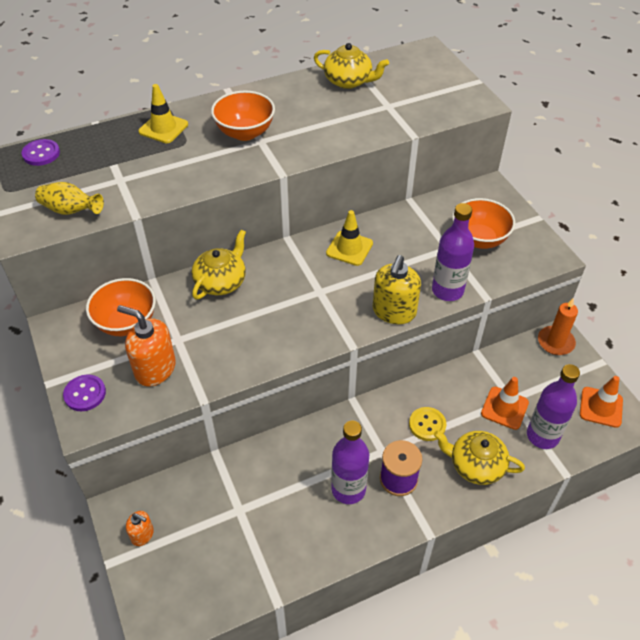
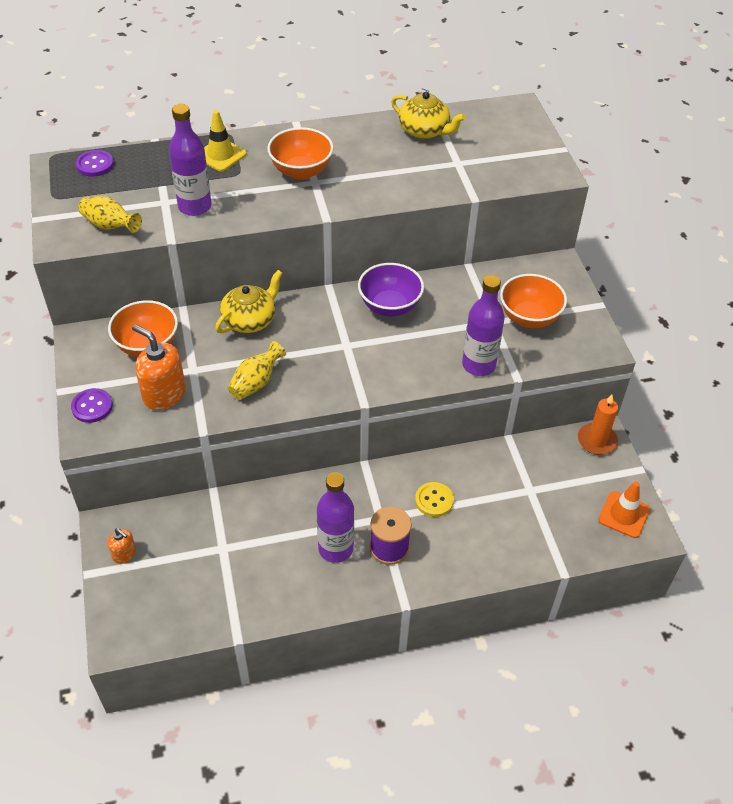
camera: 10 degrees right, 0 degrees up
(243, 342) = (256, 382): none -> yellow vase
(349, 248) = (390, 306): yellow traffic cone -> purple bowl
(394, 311) = (416, 377): yellow soap dispenser -> none
(475, 465) = (472, 548): yellow teapot -> none
(504, 408) = (520, 498): orange traffic cone -> none
(542, 436) = (551, 532): purple bottle -> purple bottle (195, 206)

